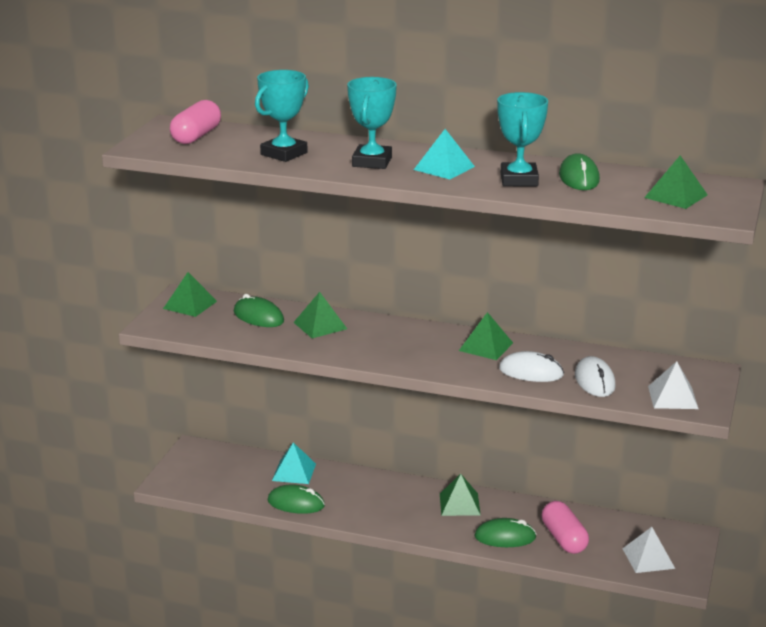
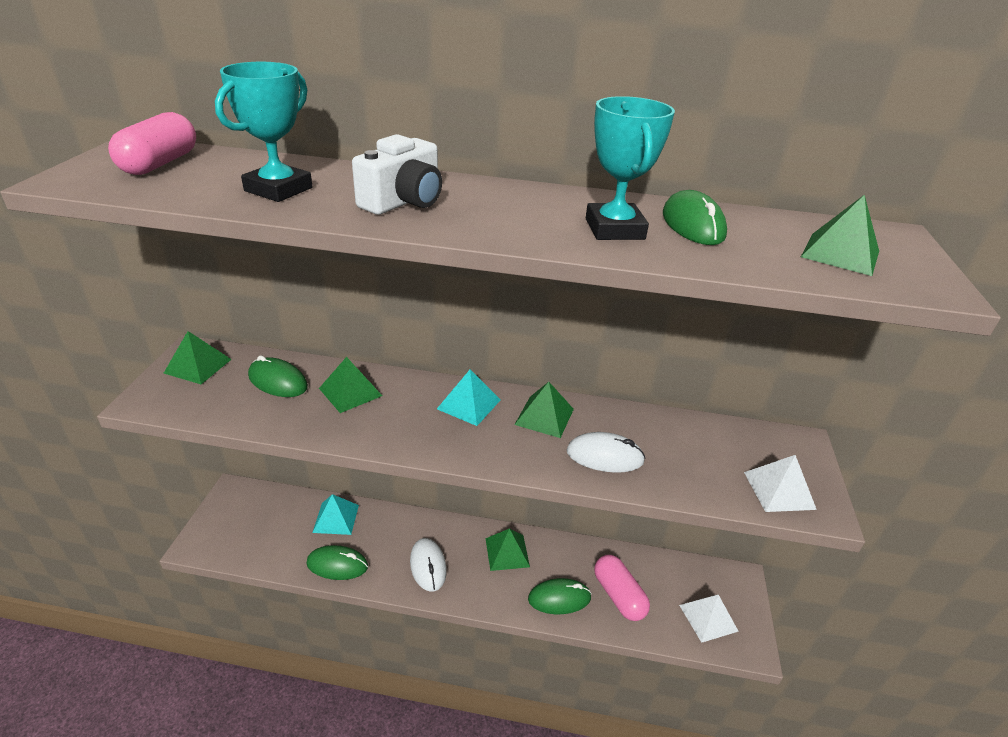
camera: 10 degrees left, 10 degrees up
(372, 162) = (404, 202): turquoise trophy -> white camera
(444, 168) = (505, 210): turquoise pyramid -> turquoise pyramid (468, 404)
(594, 381) = (681, 467): white mouse -> white mouse (428, 566)

